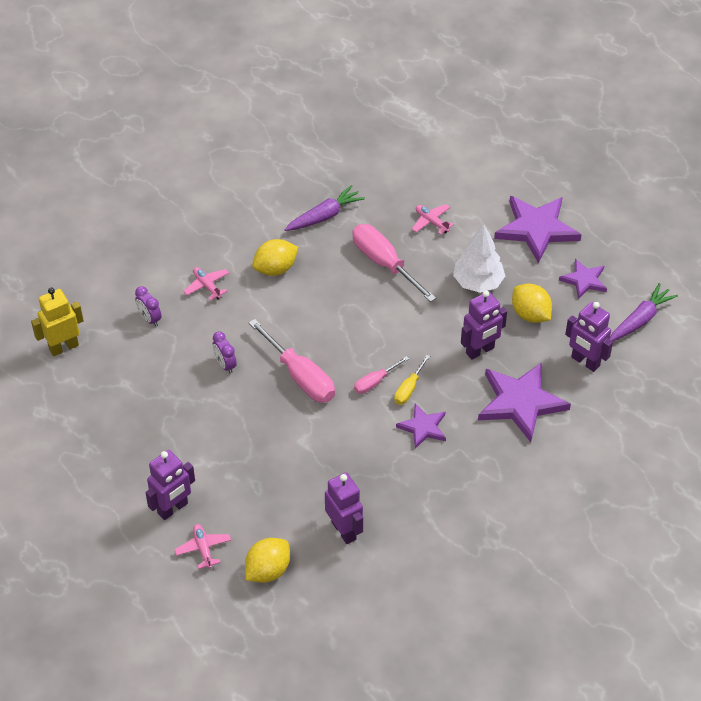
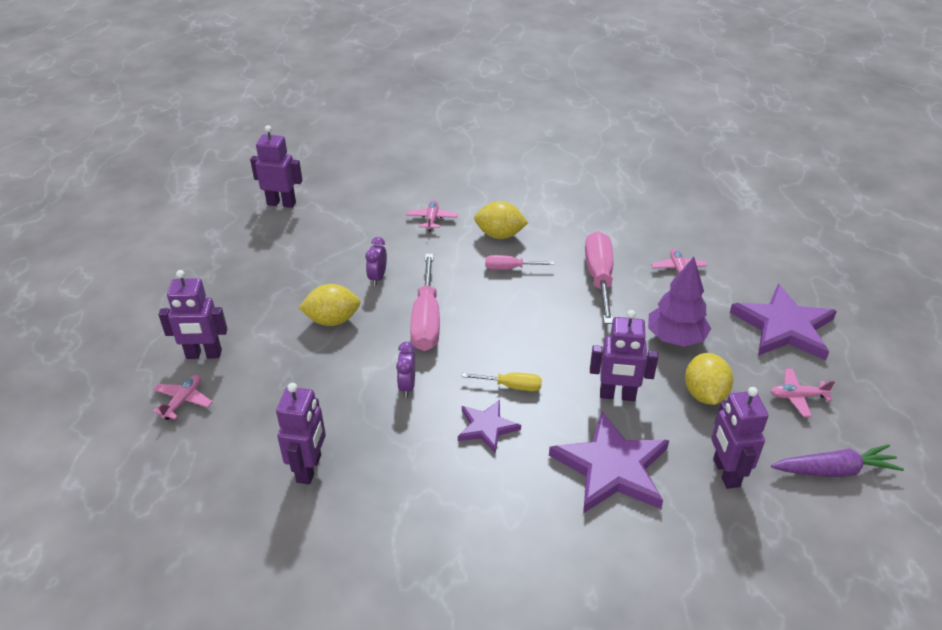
camera: 40 degrees right, 10 degrees down
(63, 347) = (281, 203): yellow robot -> purple robot
(150, 319) = (362, 218): purple clock -> purple clock (407, 386)
(268, 570) = (206, 456): yellow lemon -> yellow lemon (332, 320)
(324, 216) = (583, 220): purple carrot -> none
(375, 382) = (486, 362): pink screwdriver -> pink screwdriver (510, 268)
(409, 388) = (511, 386): yellow screwdriver -> yellow screwdriver turned 150 degrees counterclockwise
(478, 282) = (675, 338): white tree -> purple tree
(584, 280) = (797, 396): purple star -> pink plane

